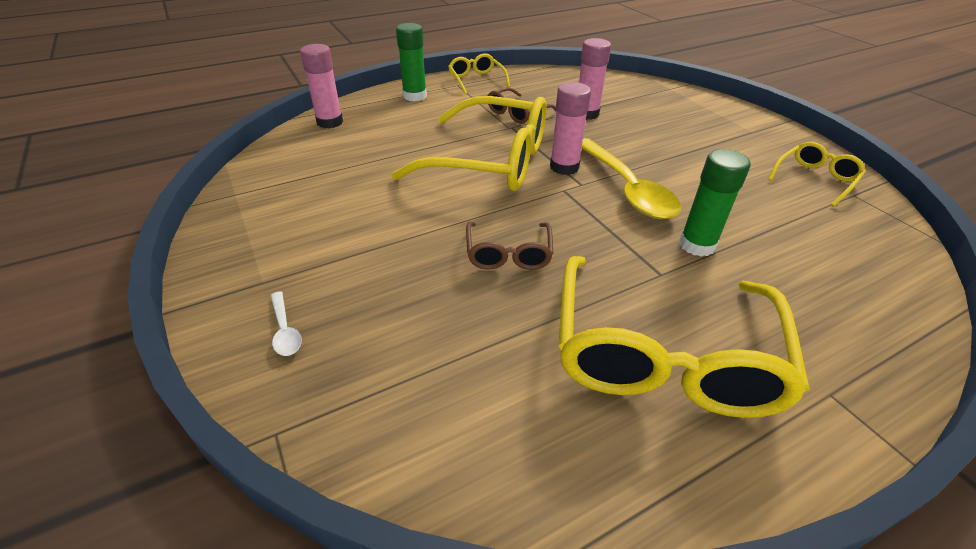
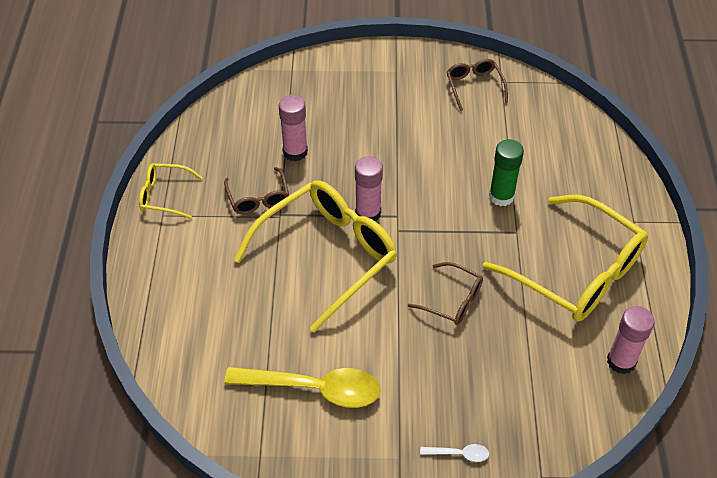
camera: 60 degrees left, 10 degrees up
(330, 122) = (169, 348): pink glue stick -> pink glue stick (621, 361)
(414, 96) = (162, 259): green glue stick -> none
(626, 188) = (420, 193): yellow spoon -> yellow spoon (314, 389)
(815, 179) = (474, 86): yellow glasses -> brown glasses

